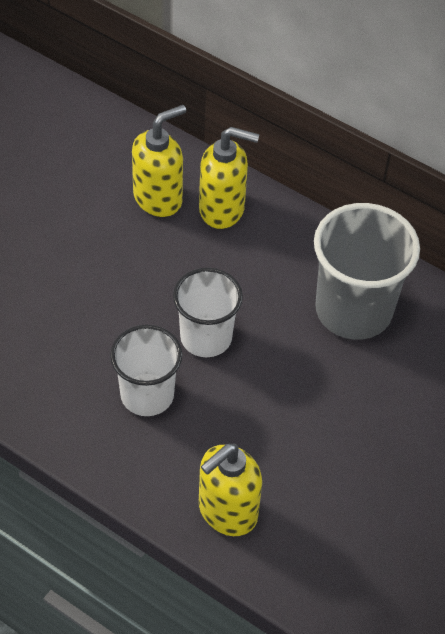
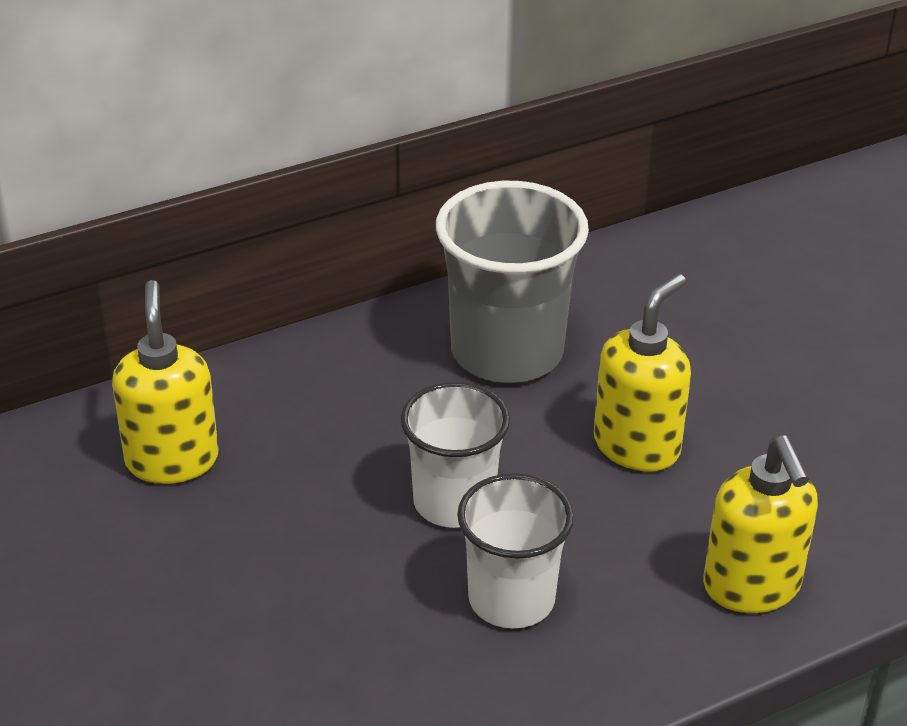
camera: 60 degrees left, 15 degrees down
(222, 209) = (247, 405): yellow soap dispenser -> yellow soap dispenser (637, 446)

